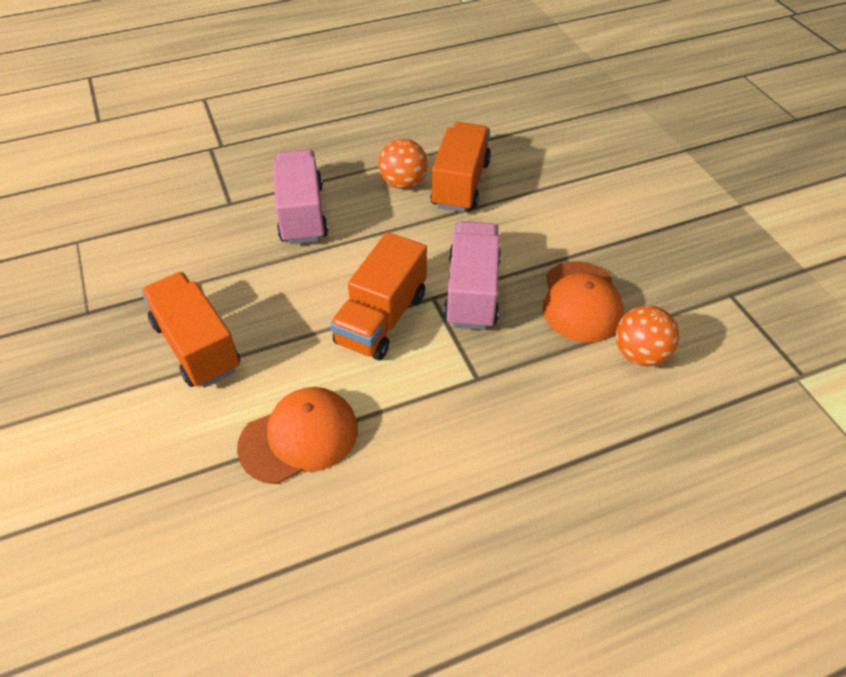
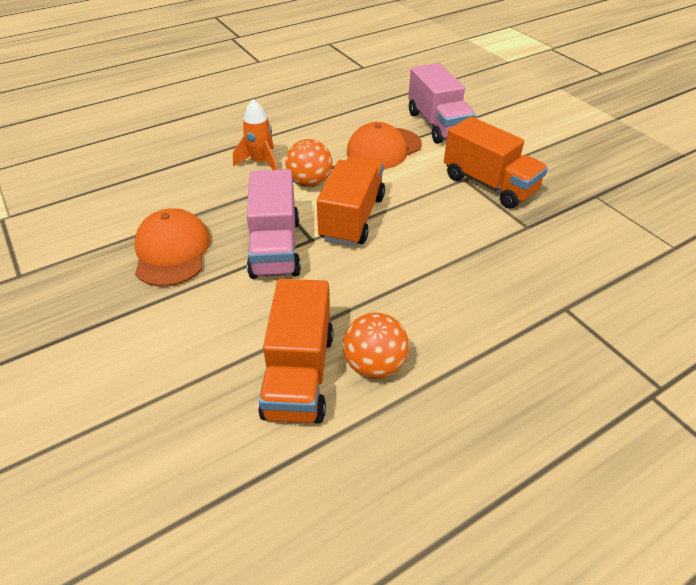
camera: 170 degrees right, 5 degrees down
(302, 214) = (476, 305): pink truck -> pink truck (437, 124)
(485, 432) = (261, 163): none -> orange rocket
(640, 354) = (132, 217): orange ball -> orange ball (310, 183)

